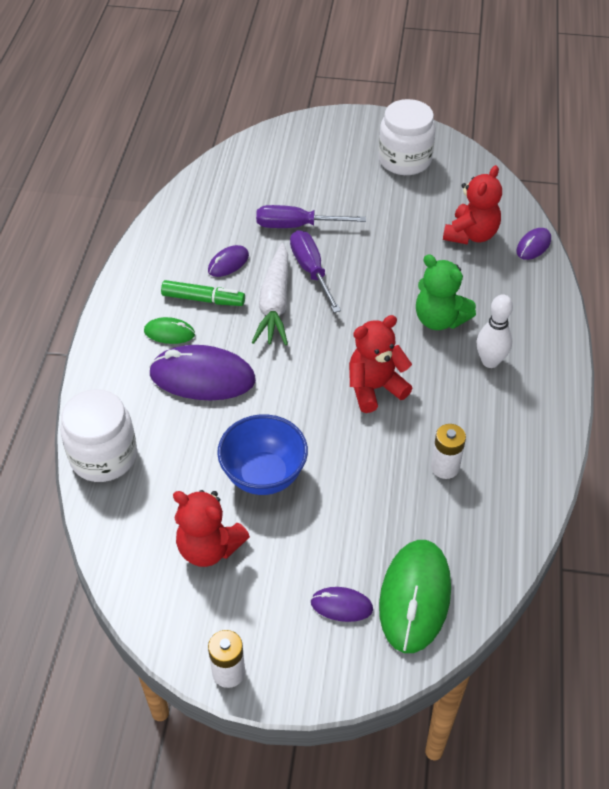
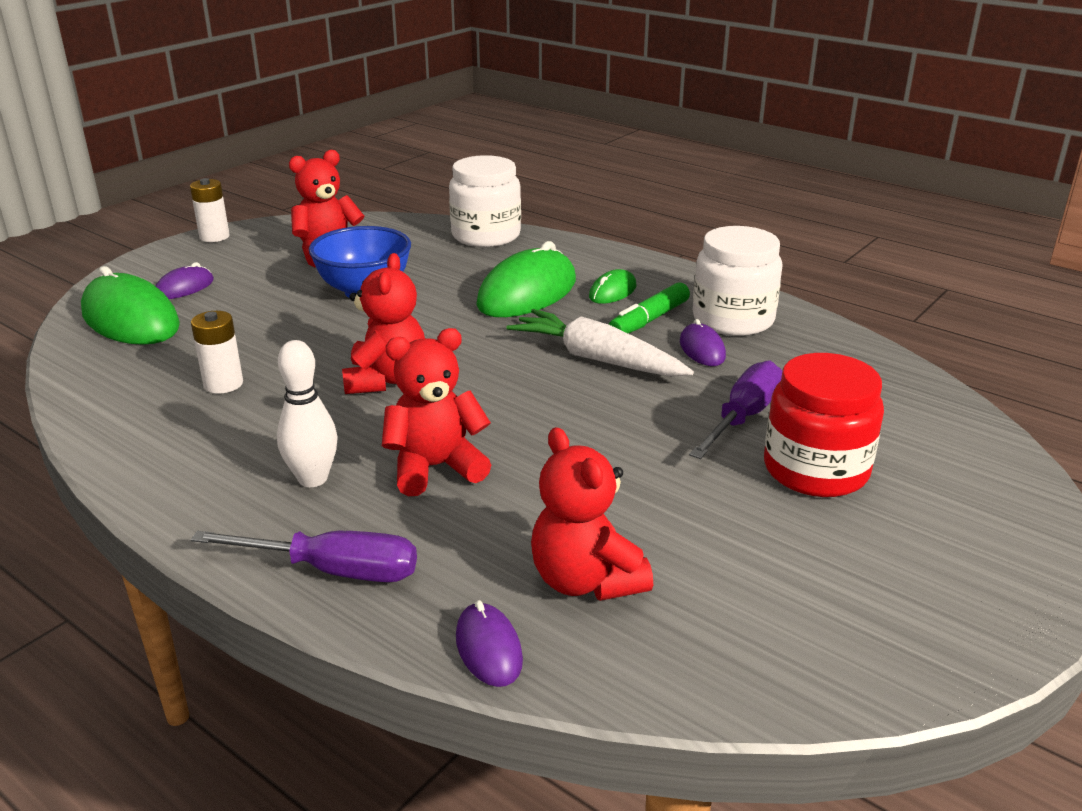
camera: 120 degrees right, 20 degrees down
(202, 377) = (527, 293): purple mouse -> green mouse
(311, 271) = (635, 400): purple screwdriver -> purple screwdriver (333, 570)
(327, 190) = (815, 470): none -> red jar
(404, 160) = (865, 589): white jar -> white jar (733, 319)
(439, 319) = (435, 468): green teddy bear -> red teddy bear

